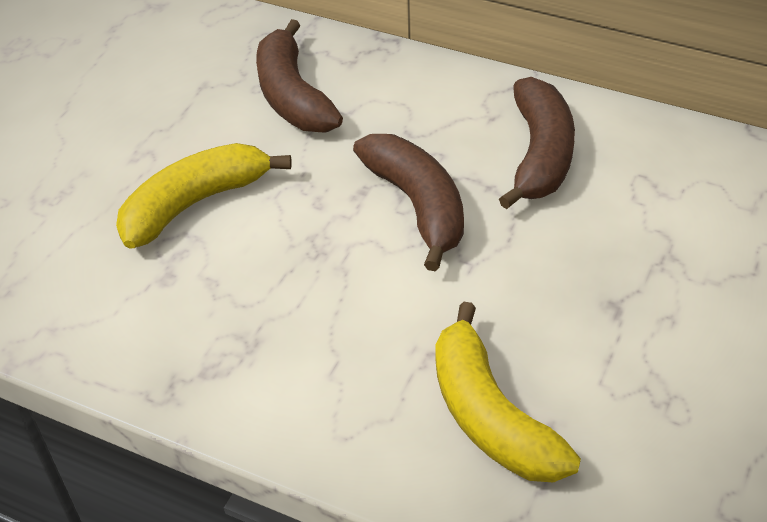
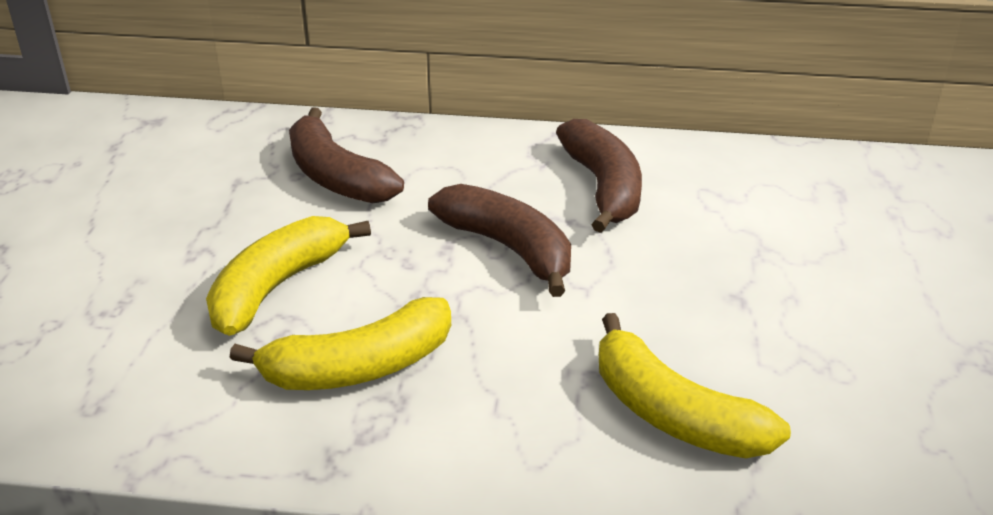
camera: 20 degrees left, 10 degrees down
(232, 301) = (359, 366): none -> yellow banana

